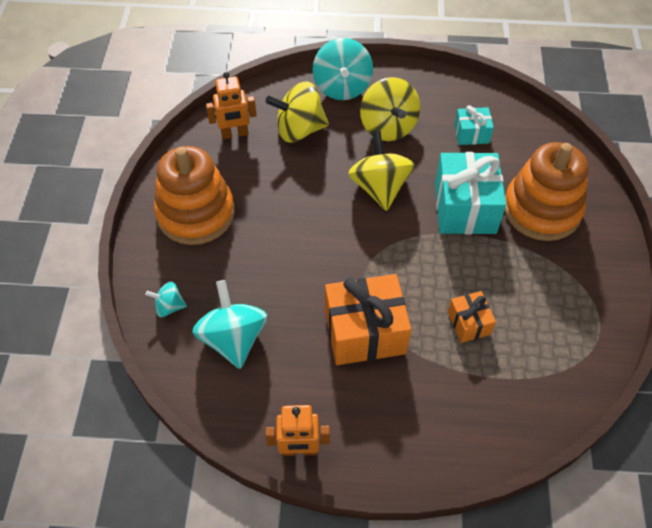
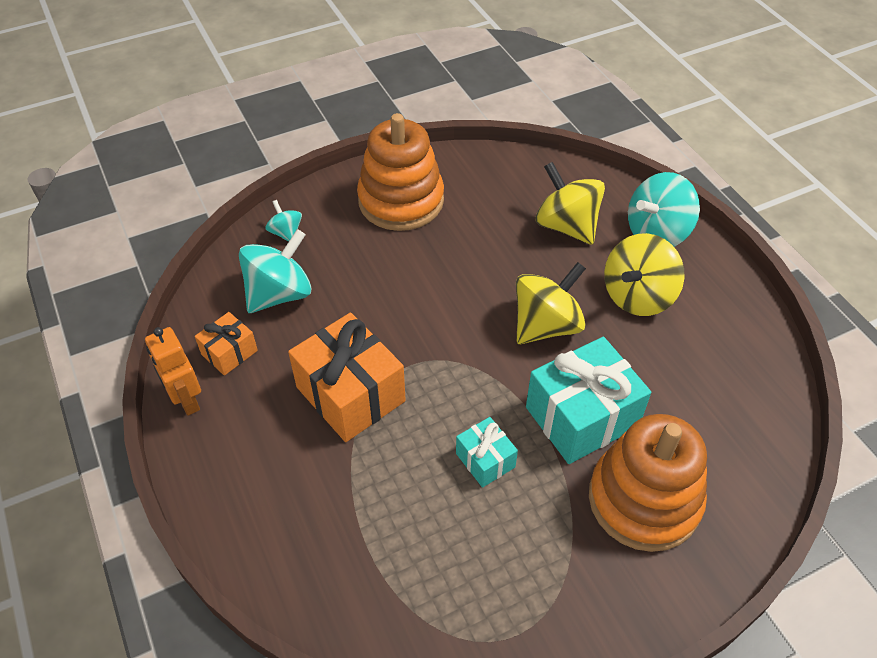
camera: 60 degrees right, 5 degrees down
(234, 134) = (518, 182): orange robot -> none
(469, 323) = (422, 487): orange gift -> orange gift (229, 352)
(471, 134) = (699, 378): turquoise gift -> turquoise gift (485, 460)

